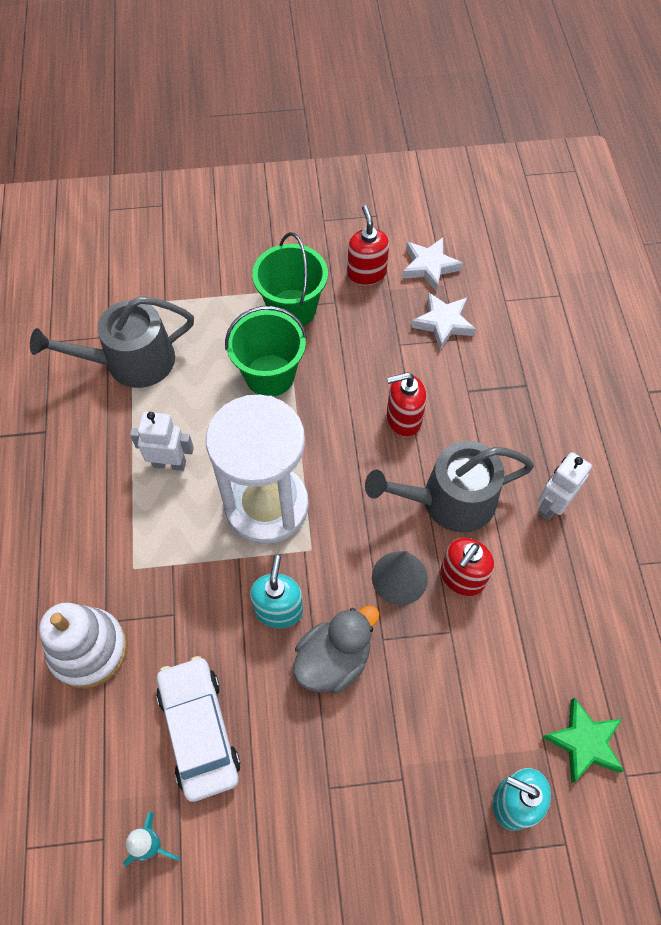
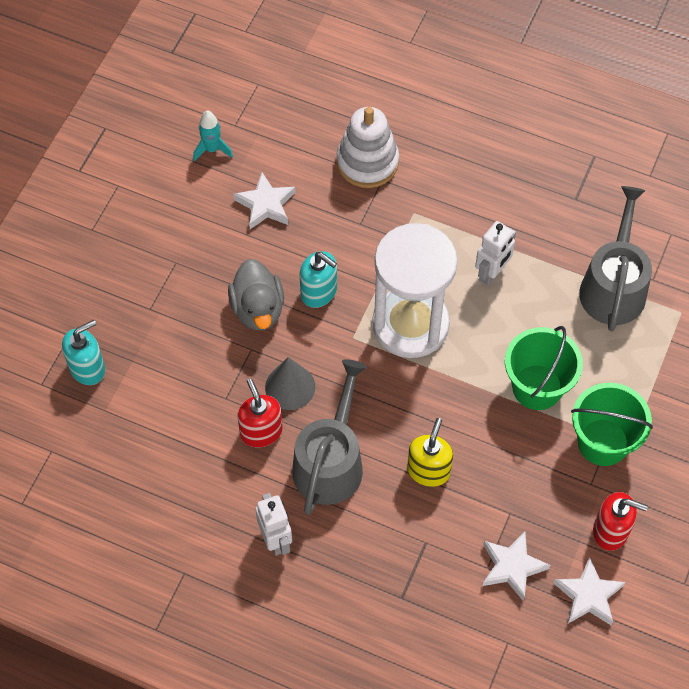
camera: 120 degrees right, 0 degrees up
(199, 730) = (265, 204): white car -> white star
(403, 419) = (428, 470): red soap dispenser -> yellow soap dispenser
(584, 742) = (90, 438): green star -> none

